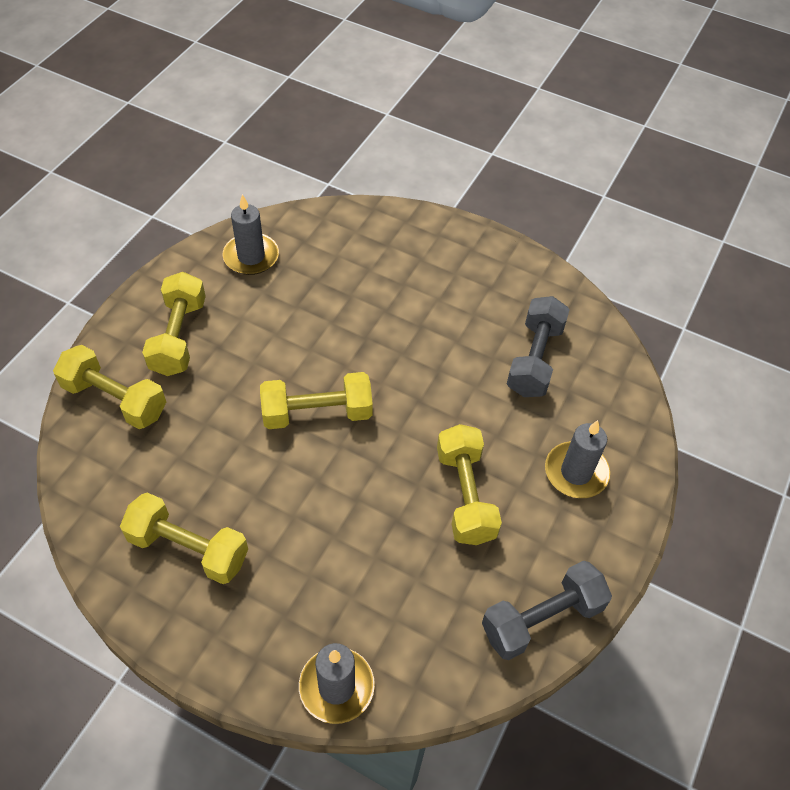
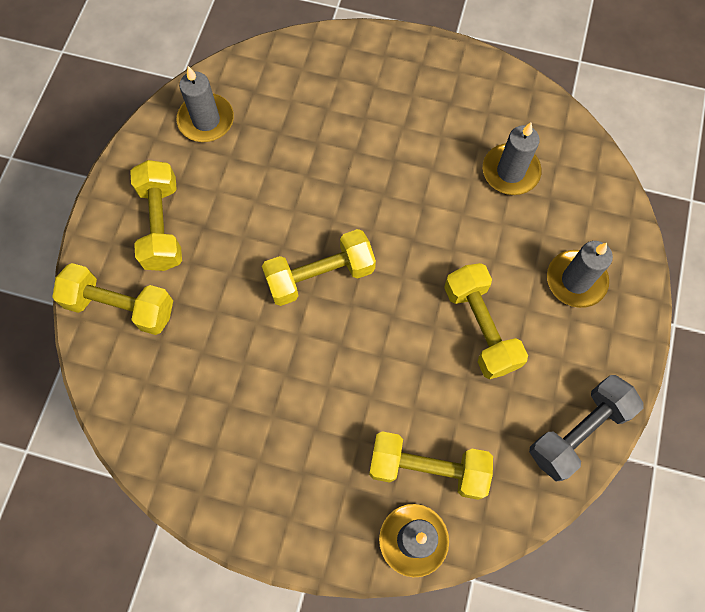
camera: 10 degrees left, 15 degrees up
(188, 549) = (240, 442): yellow dumbbell -> yellow dumbbell (427, 468)
(534, 359) = (510, 171): grey dumbbell -> grey candle

